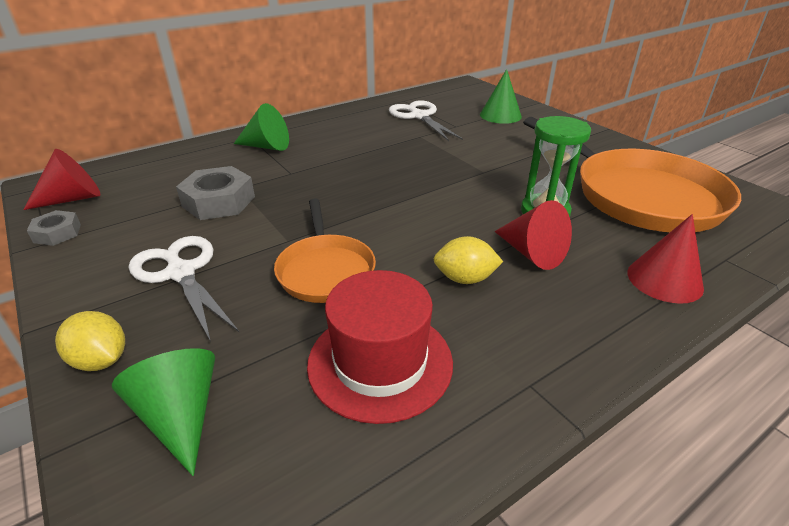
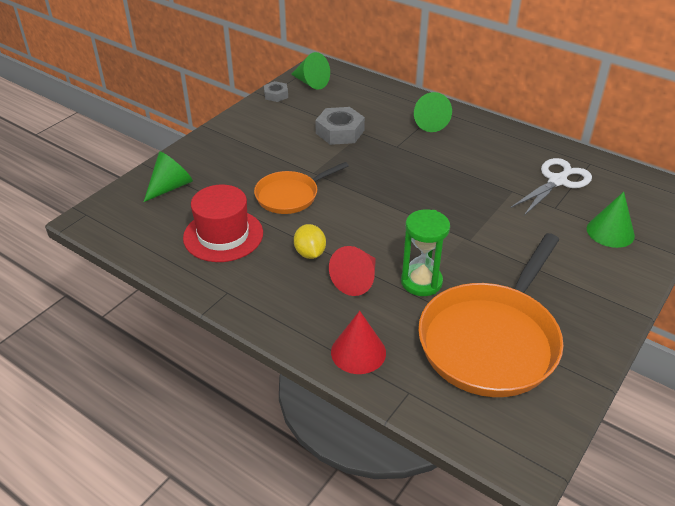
camera: 70 degrees right, 5 degrees up
(73, 198) = (311, 83): red cone -> green cone
(101, 360) = (193, 152): yellow lemon -> none
(181, 272) = (263, 147): white scissors -> none

